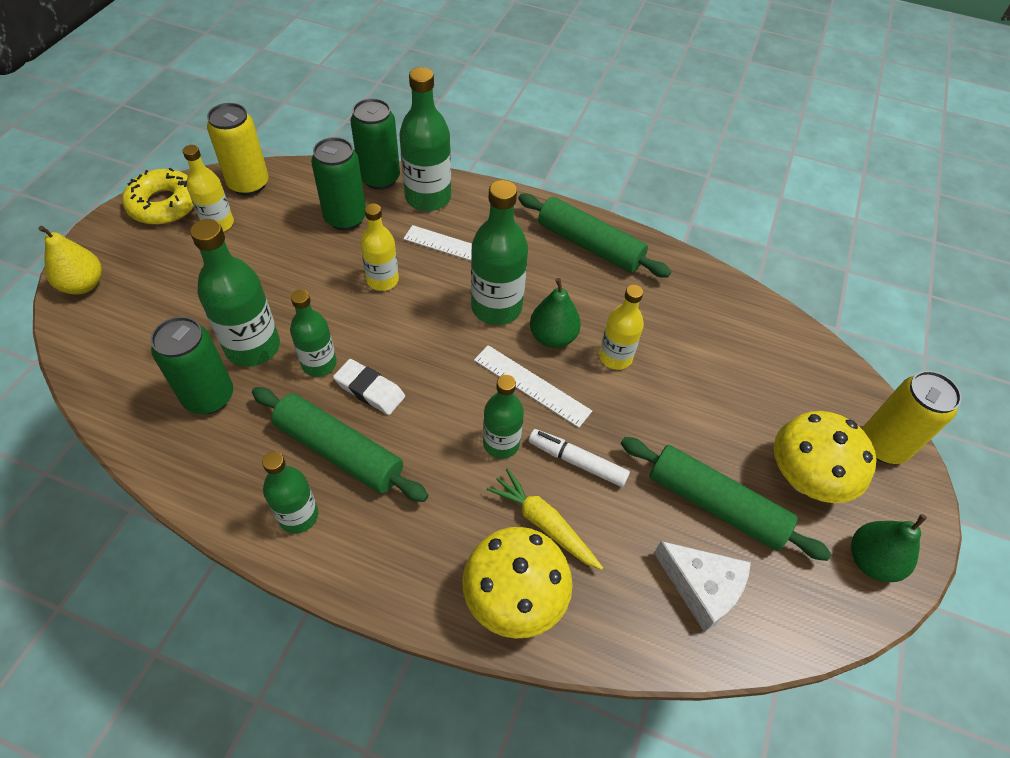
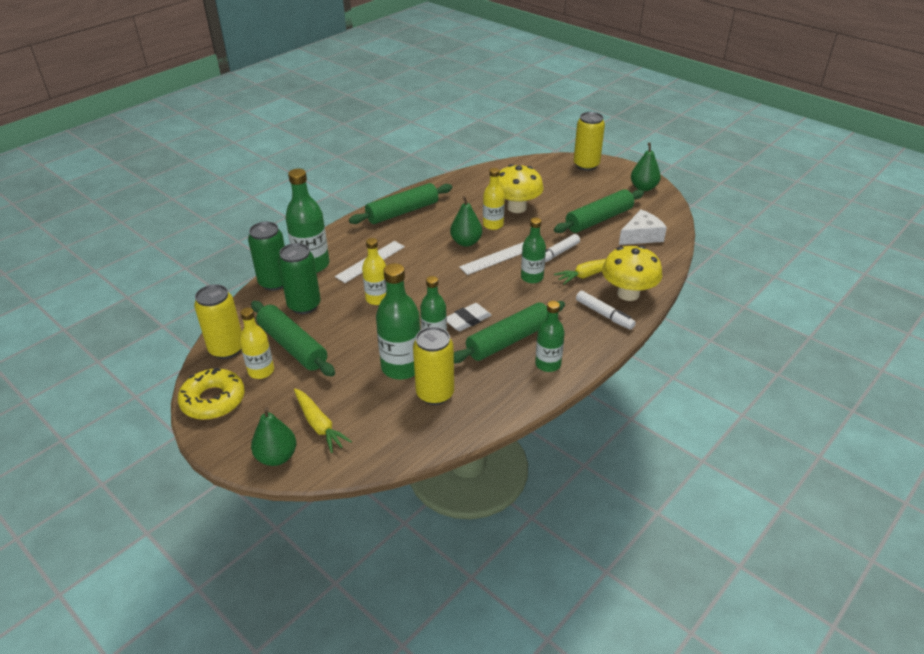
camera: 65 degrees left, 15 degrees down
(83, 285) = (277, 457): yellow pear -> green pear
(137, 303) = (319, 425): none -> yellow carrot
(209, 397) = (435, 394): green can -> yellow can
(268, 234) = (292, 346): none -> green rolling pin
(442, 570) = (604, 315): none -> white marker
(496, 307) = (430, 257): green bottle -> none
(805, 478) = (595, 191): yellow mushroom -> yellow mushroom (517, 207)

